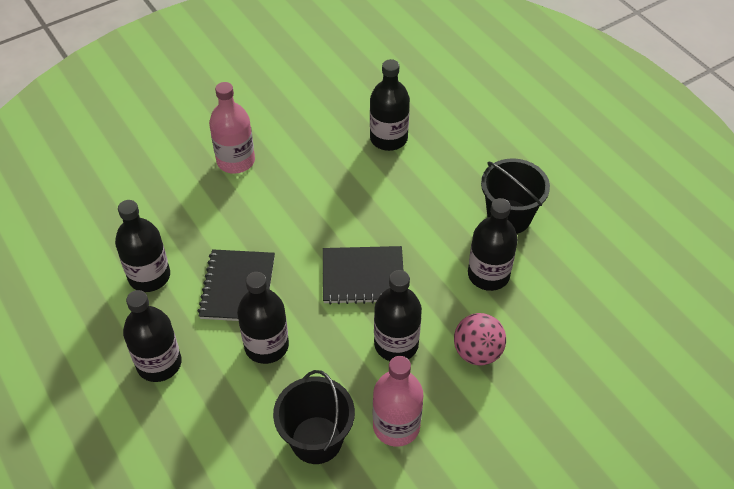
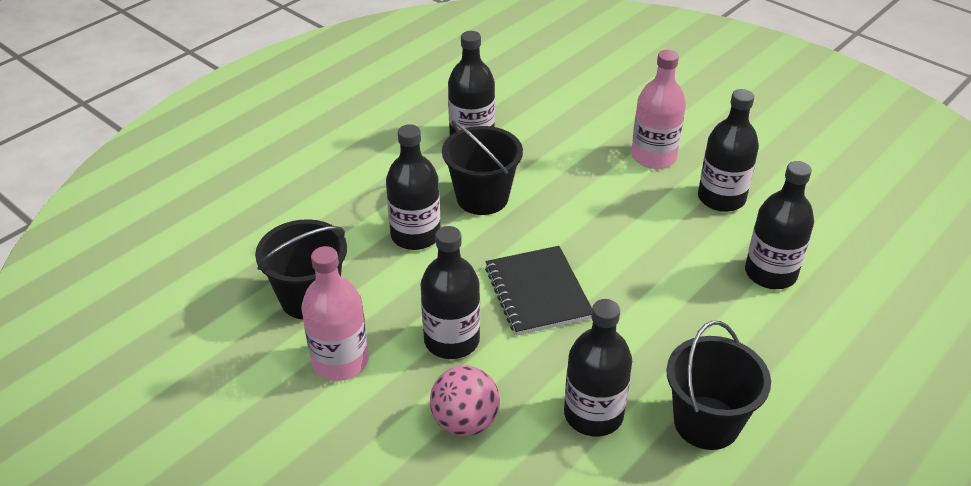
camera: 75 degrees right, 10 degrees down
(159, 363) = (372, 168): black bottle -> black bottle (721, 198)
(237, 287) = (482, 198): black notebook -> black bucket

